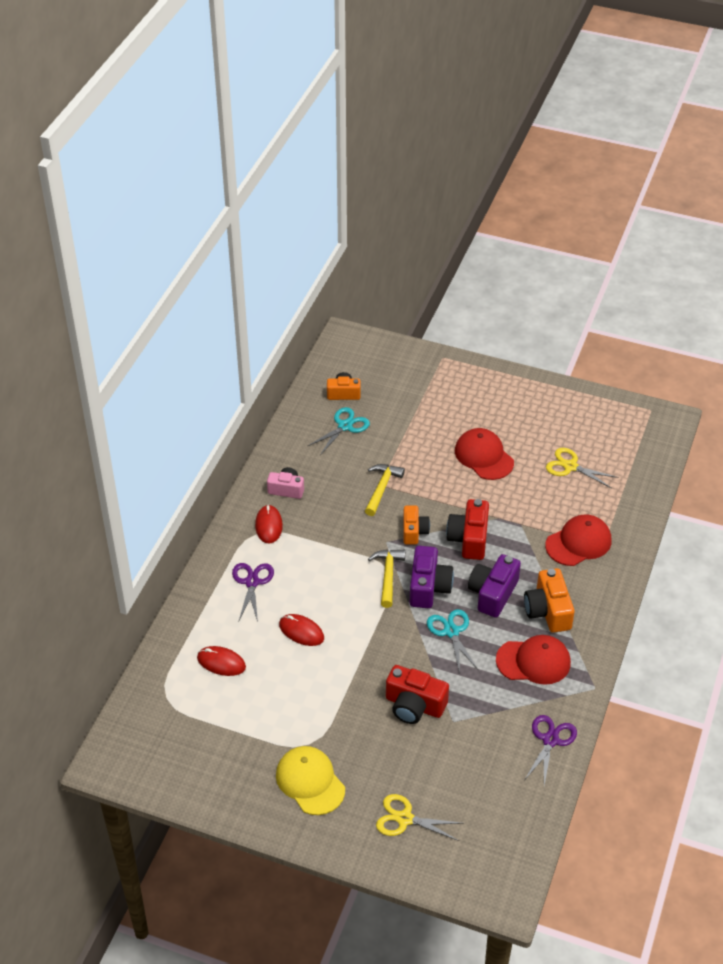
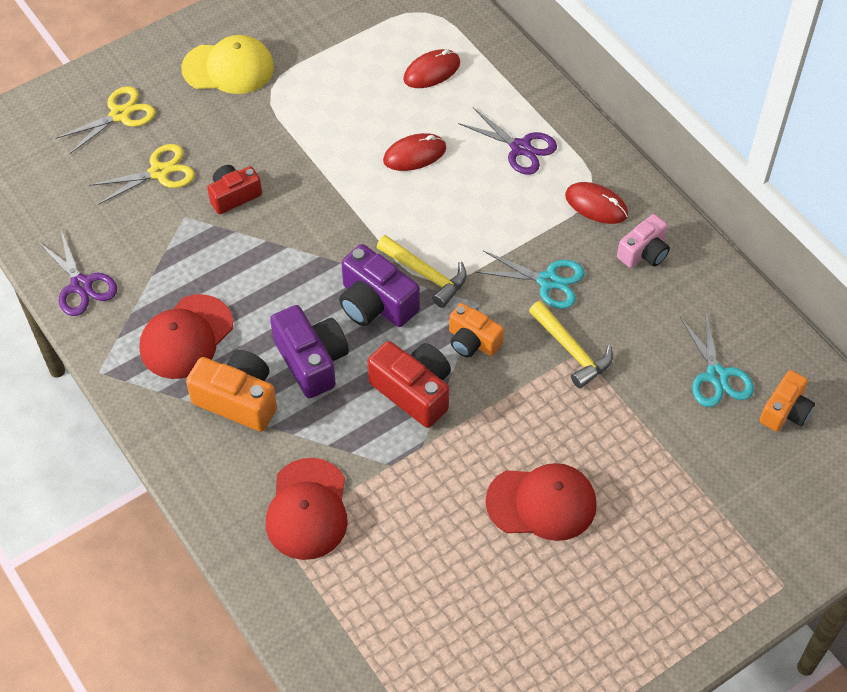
camera: 125 degrees right, 10 degrees up
(414, 705) = (234, 196): red camera -> red camera, size x0.66
(451, 631) = (295, 286): turquoise scissors -> turquoise scissors (548, 281)
(570, 466) = (442, 599): yellow scissors -> yellow scissors (159, 172)

